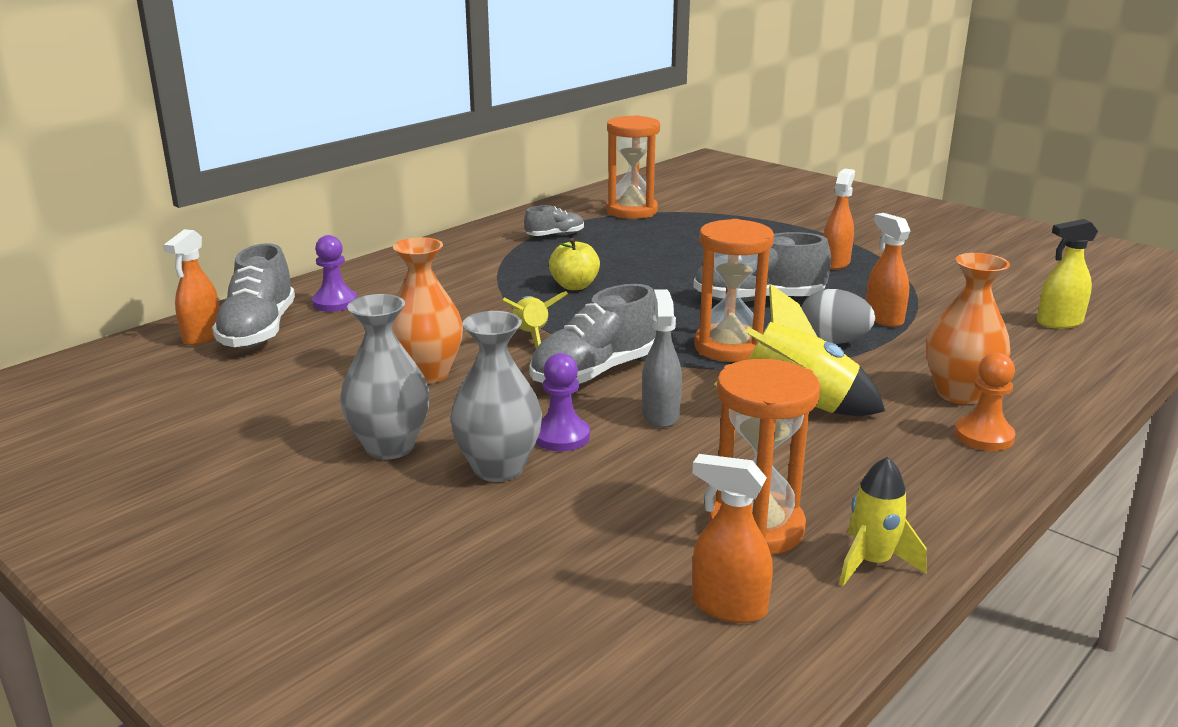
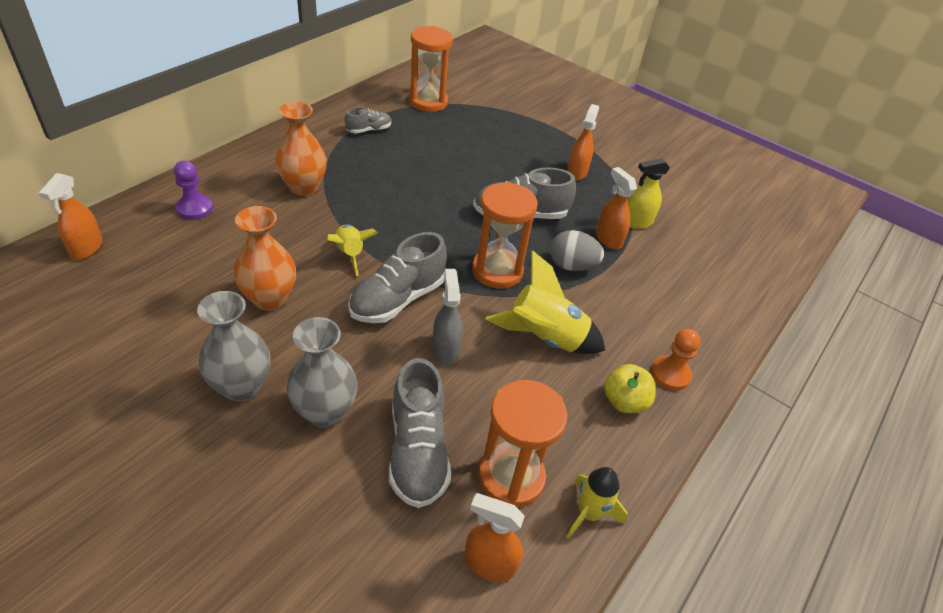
camera: 10 degrees left, 20 degrees up
(258, 331) = (133, 242): grey shoe -> grey shoe (417, 450)
(561, 436) = (372, 374): purple pawn -> none
(574, 286) = (383, 193): yellow apple -> yellow apple (624, 402)
(959, 394) = (656, 327): orange vase -> orange vase (303, 188)
(1059, 322) = (728, 247): yellow spray bottle -> yellow spray bottle (637, 222)

